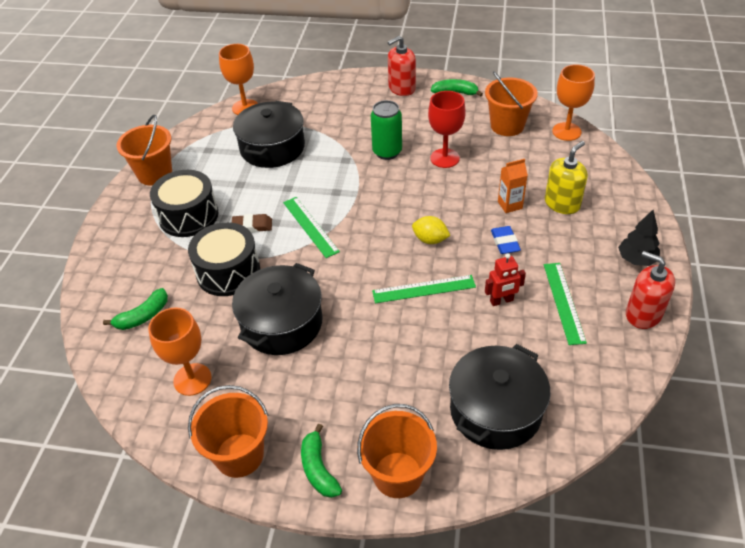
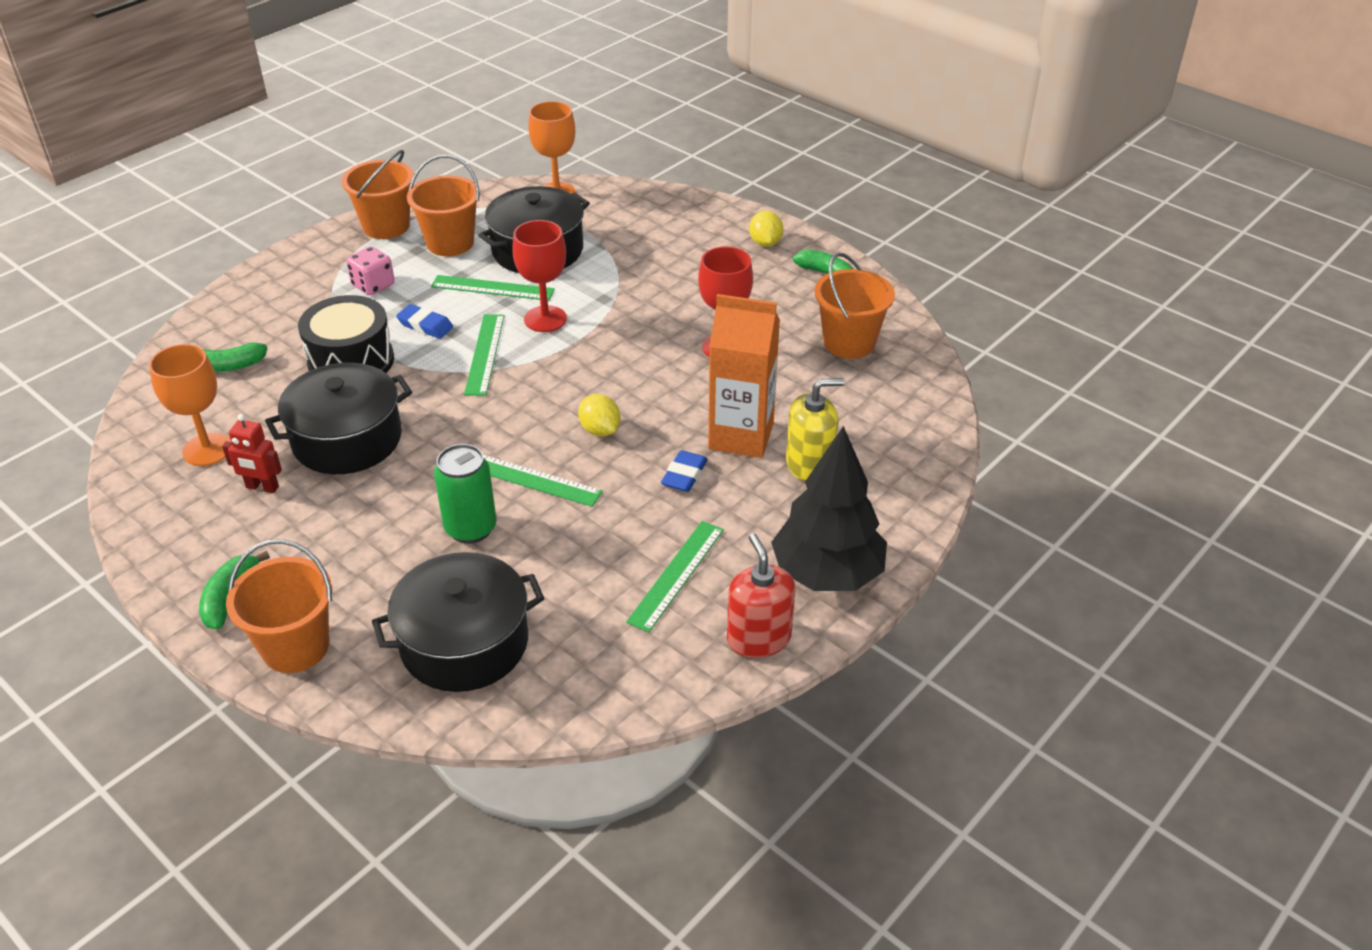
camera: 30 degrees right, 5 degrees down
(188, 216) = (373, 285): black drum -> pink dice
(239, 455) = (174, 543): orange bucket -> orange bucket (450, 243)
(252, 226) = (425, 325): brown eraser -> blue eraser
(270, 183) = (492, 288): none -> green ruler
(324, 188) = (545, 319): none -> red goblet
(387, 152) = (662, 310): green can -> green can (471, 528)
(401, 88) = (765, 243): red soap dispenser -> yellow lemon
(501, 301) = (604, 536): red robot -> red robot (262, 487)
(510, 205) = (741, 436): orange carton -> orange carton, size x1.96
(566, 131) = (921, 383): orange goblet -> none
(636, 260) = (827, 574): black tree -> black tree, size x1.82

